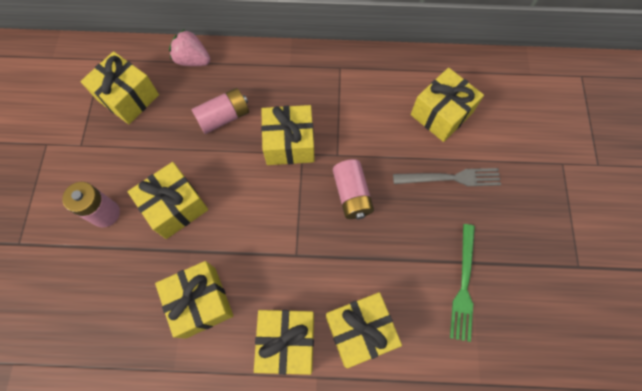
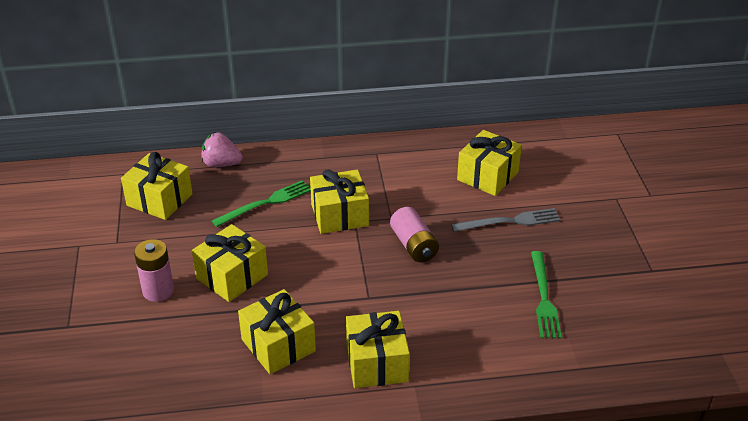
camera: 10 degrees left, 30 degrees down
(224, 117) = (266, 203): pink battery -> green fork
(360, 331) = (449, 345): yellow gift -> none

